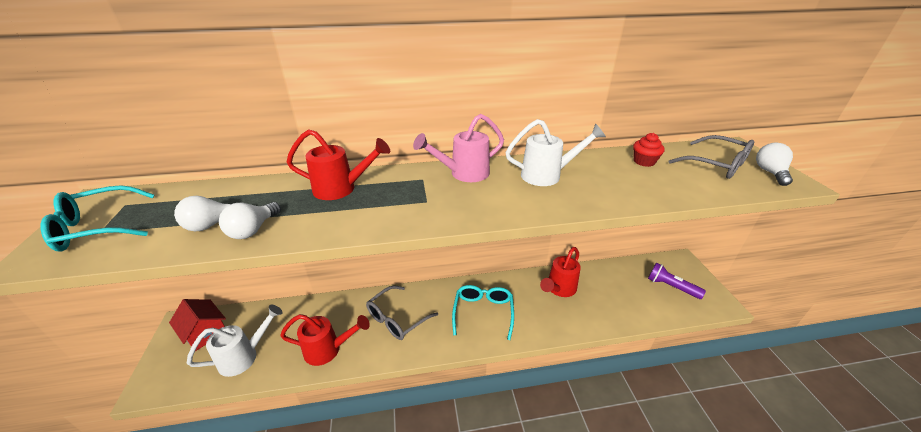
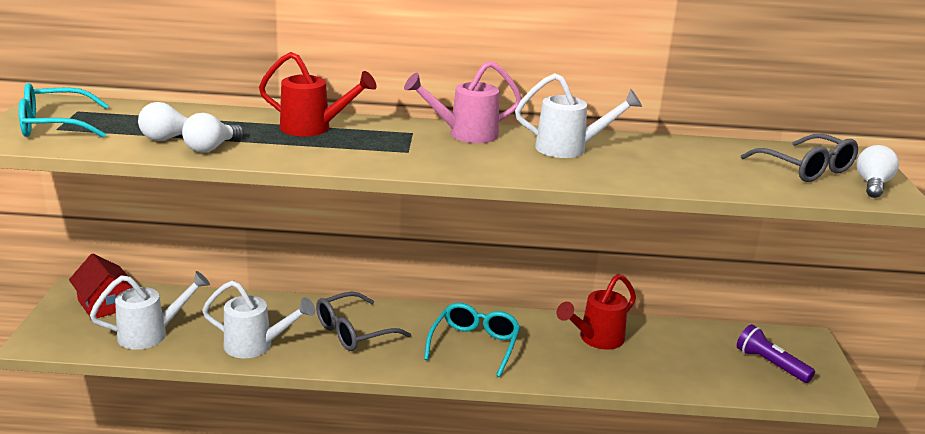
camera: 10 degrees right, 10 degrees down
(328, 350) = (256, 346): red watering can -> white watering can
(644, 161) = (709, 153): red cupcake -> none

